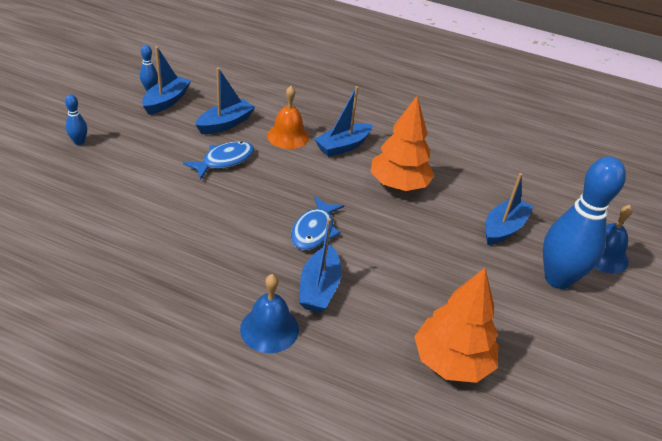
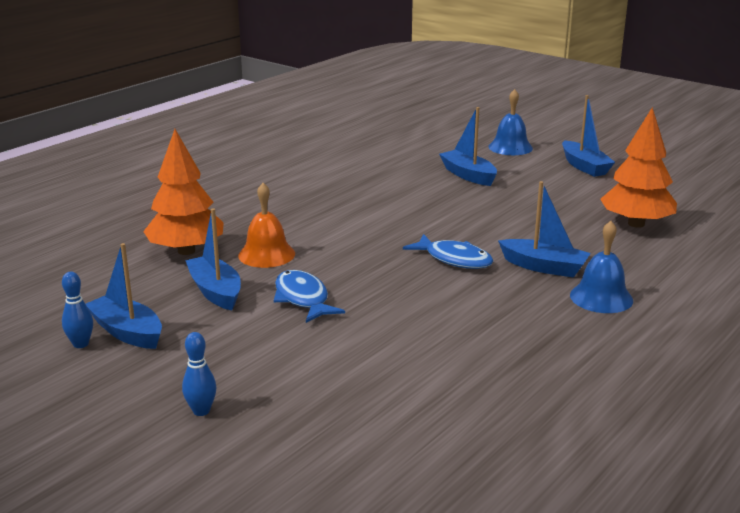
camera: 70 degrees left, 15 degrees down
(343, 146) = (304, 226): blue boat -> blue boat (584, 167)
(398, 185) = (387, 208): orange tree -> orange tree (186, 251)
(558, 279) = (538, 168): blue bowling pin -> none

